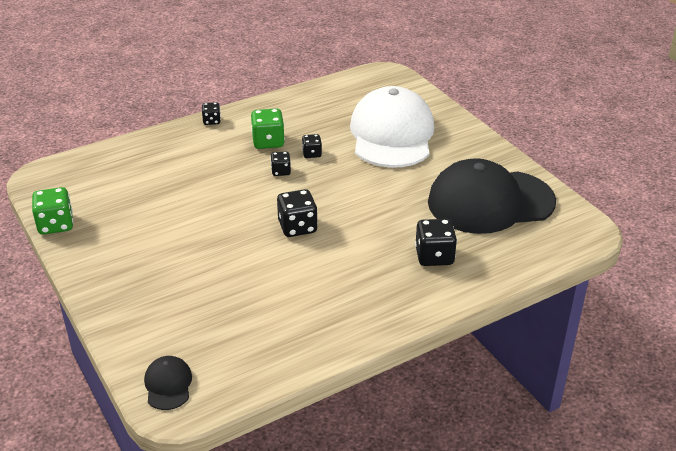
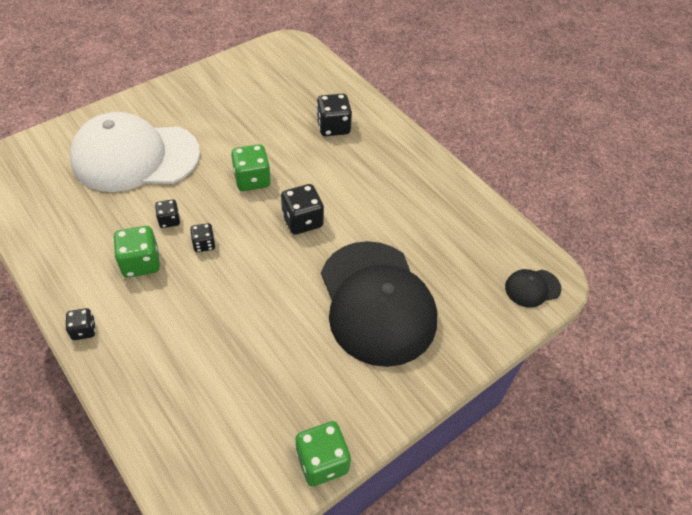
camera: 100 degrees left, 15 degrees up
(356, 198) = (252, 179): none -> green dice
(490, 202) = (253, 93): black cap -> black cap (377, 302)

